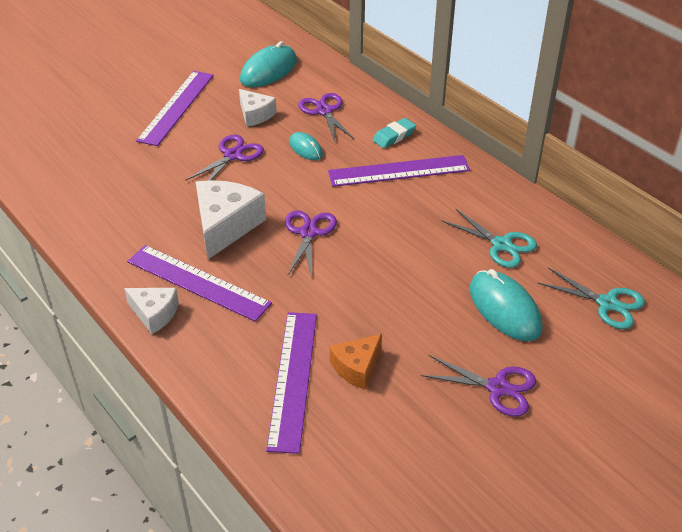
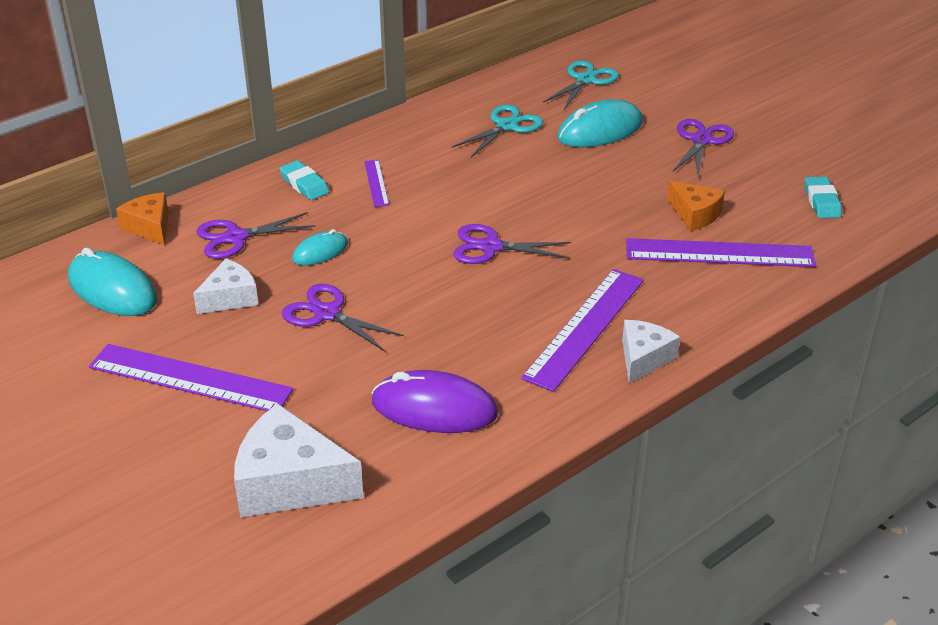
camera: 90 degrees left, 5 degrees down
(124, 205) = (434, 408): none -> purple mouse
(225, 226) = (478, 312): white cheese -> white cheese (290, 483)
(337, 76) = (150, 227): none -> orange cheese
(384, 478) = (821, 202): none -> turquoise eraser
(399, 171) = (376, 183): purple ruler -> purple ruler, size x0.48

